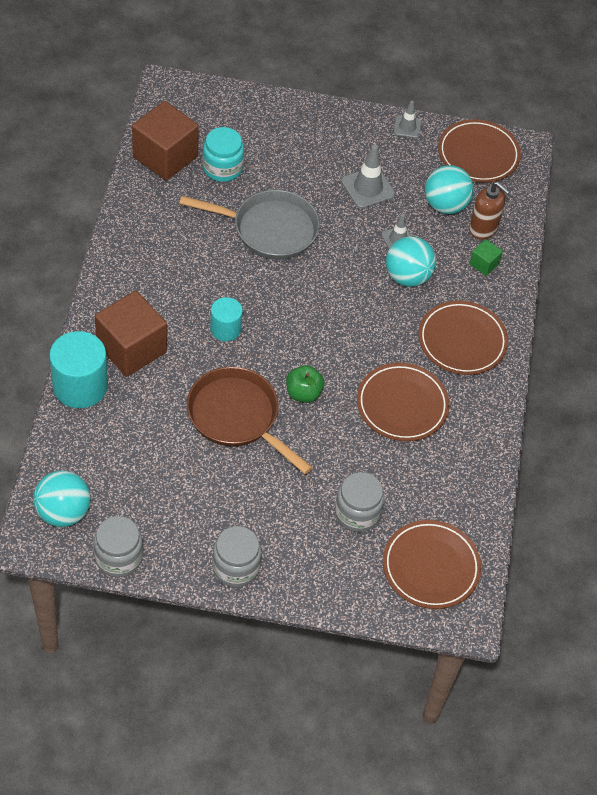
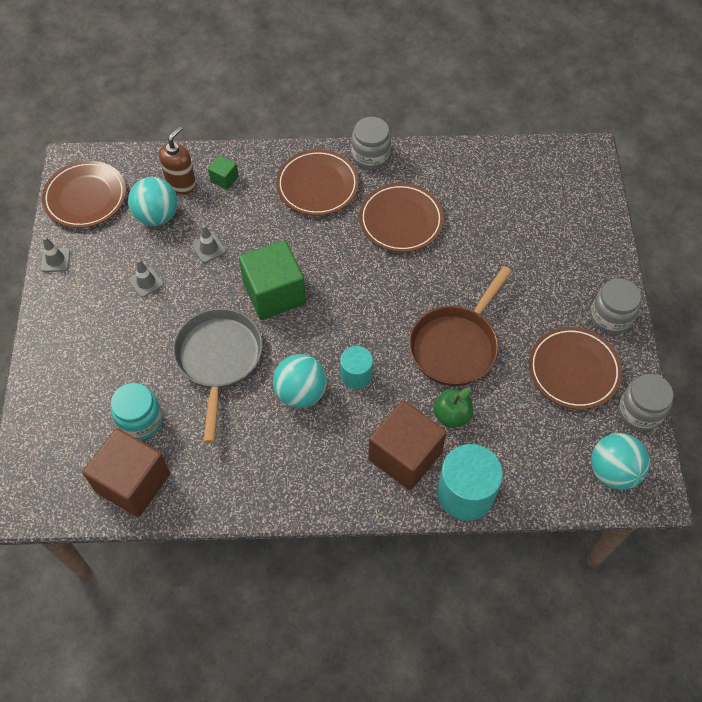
camera: 95 degrees left, 5 degrees up
(303, 393) = (412, 297): green apple -> green apple (452, 415)
(333, 282) = (274, 293): none -> green cube
(357, 513) = (522, 237): grey jar -> grey jar (370, 156)
(368, 188) = (146, 282): grey traffic cone -> grey traffic cone, size x0.62
(407, 277) = (253, 235): turquoise ball -> turquoise ball (301, 393)
(431, 567) = (553, 181): brown plate -> brown plate (573, 370)

